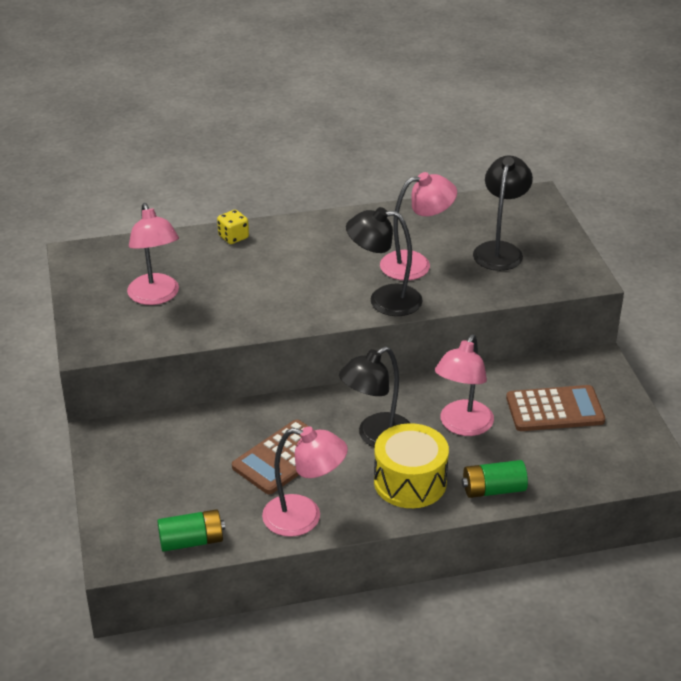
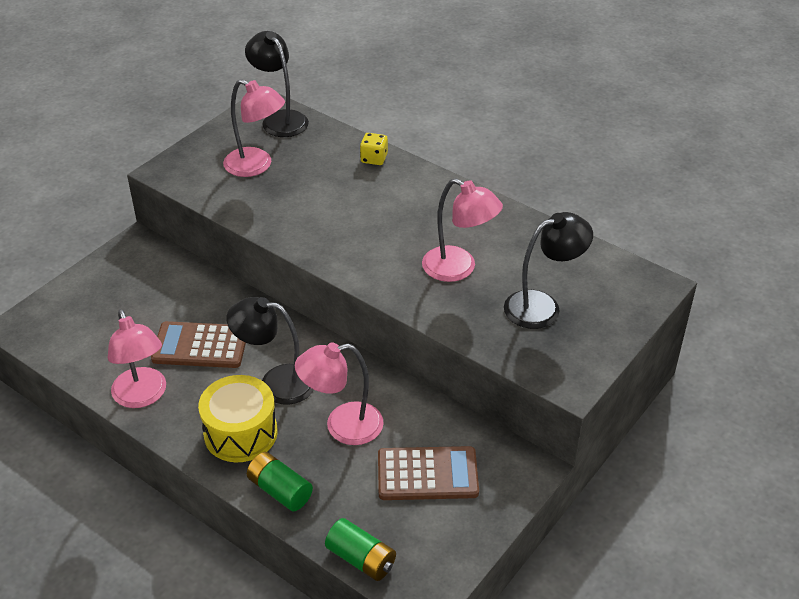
camera: 50 degrees right, 5 degrees up
(156, 297) = (256, 166): pink lamp -> pink lamp turned 90 degrees counterclockwise
(191, 541) = (66, 352): green battery -> green battery (361, 559)
(384, 300) = (387, 278): black lamp -> black lamp (280, 119)
(554, 409) = (427, 474): brown calculator -> brown calculator turned 45 degrees counterclockwise

